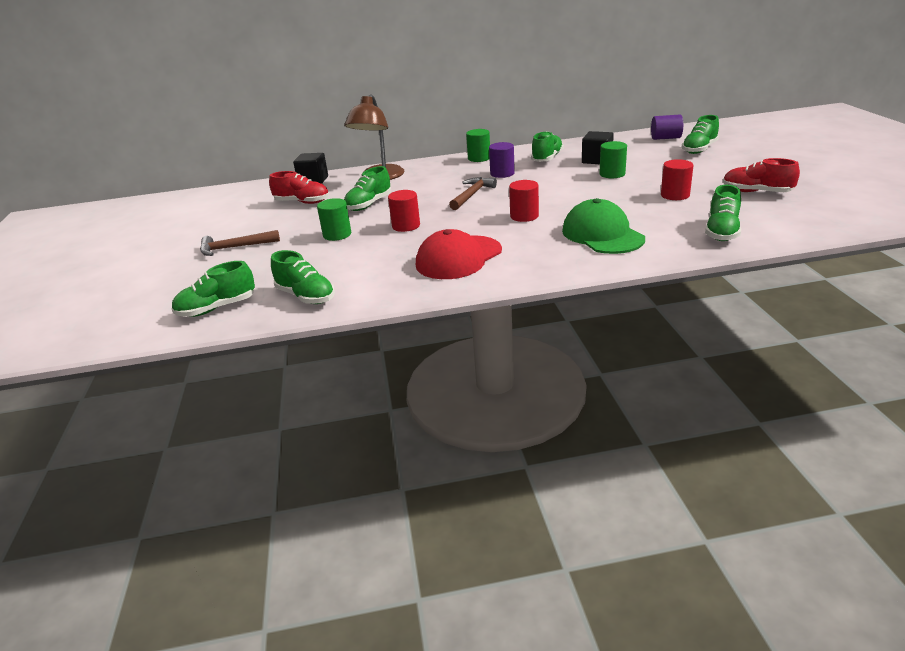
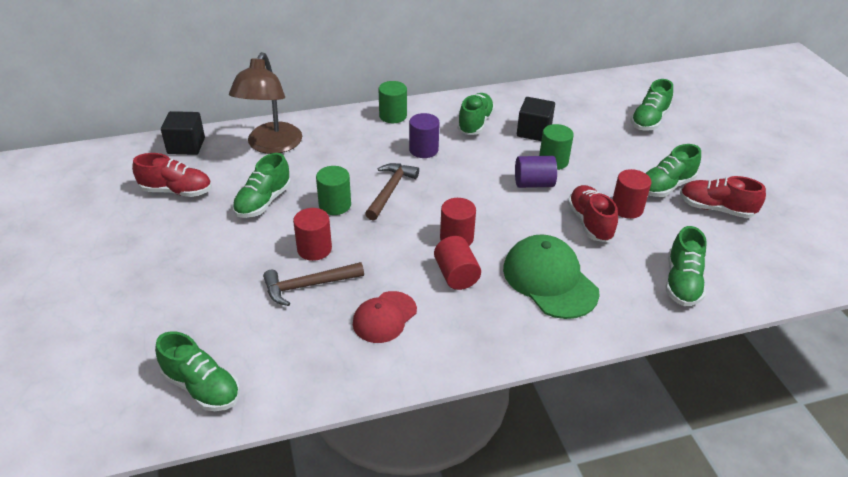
camera: 10 degrees left, 10 degrees up
(217, 308) = (88, 408): green shoe -> green shoe (665, 186)
(235, 248) = (97, 282): brown hammer -> brown hammer (308, 286)
(337, 235) = (229, 262): green cylinder -> green cylinder (335, 205)
(458, 258) = (384, 317): red cap -> red cap, size x0.63
(521, 235) = (456, 275): none -> red cylinder
(641, 204) = (590, 223): none -> red shoe
(665, 138) = (610, 94): purple cylinder -> purple cylinder (533, 184)

